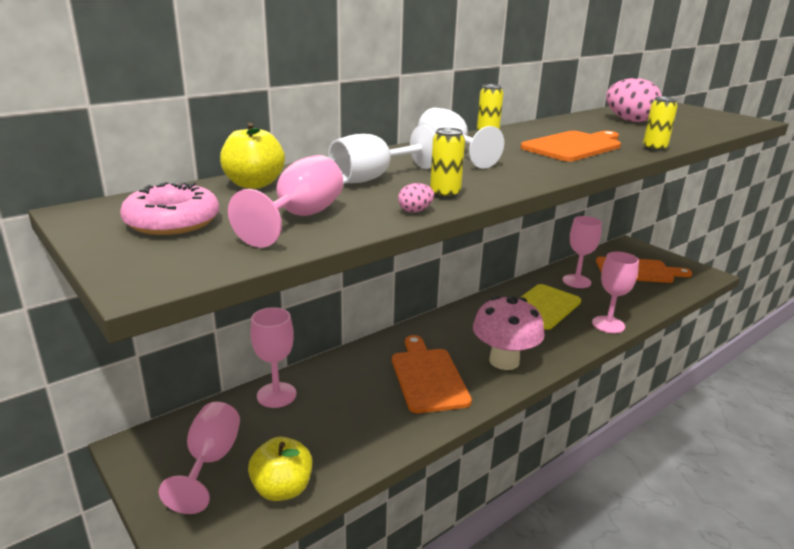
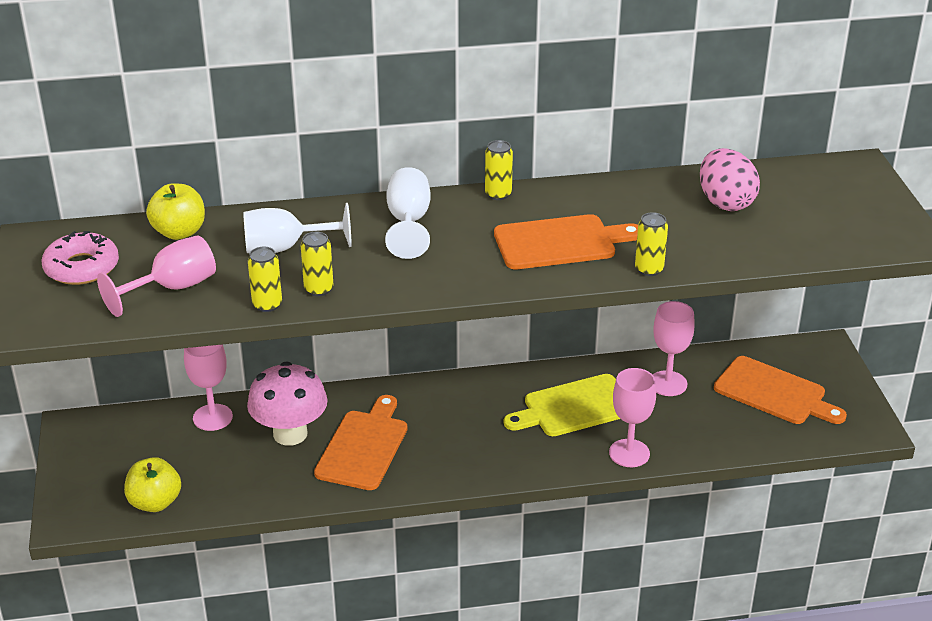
camera: 30 degrees right, 10 degrees up
(210, 461) = (119, 459): pink goblet -> none
(415, 211) = (267, 305): pink egg -> yellow can
(504, 361) = (458, 456): pink mushroom -> pink mushroom (290, 434)

